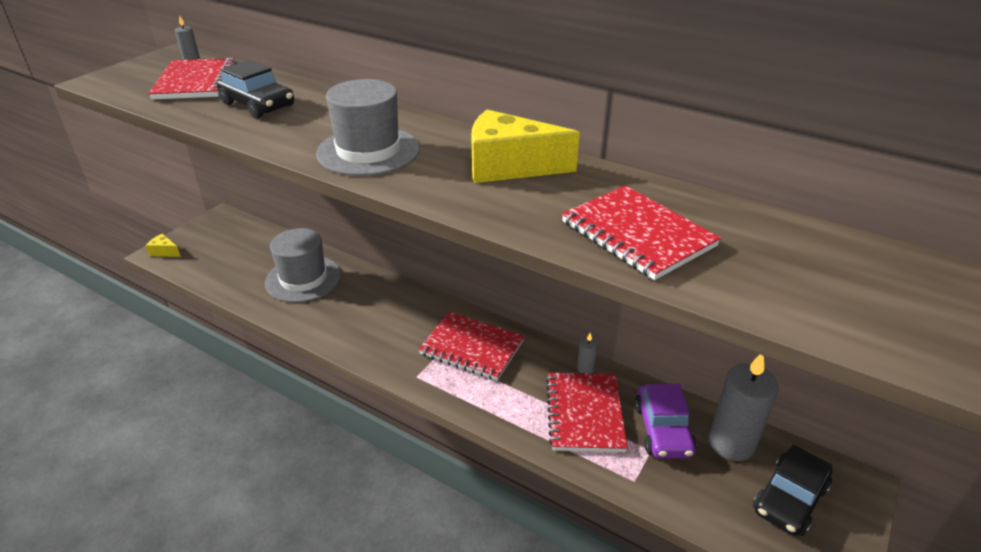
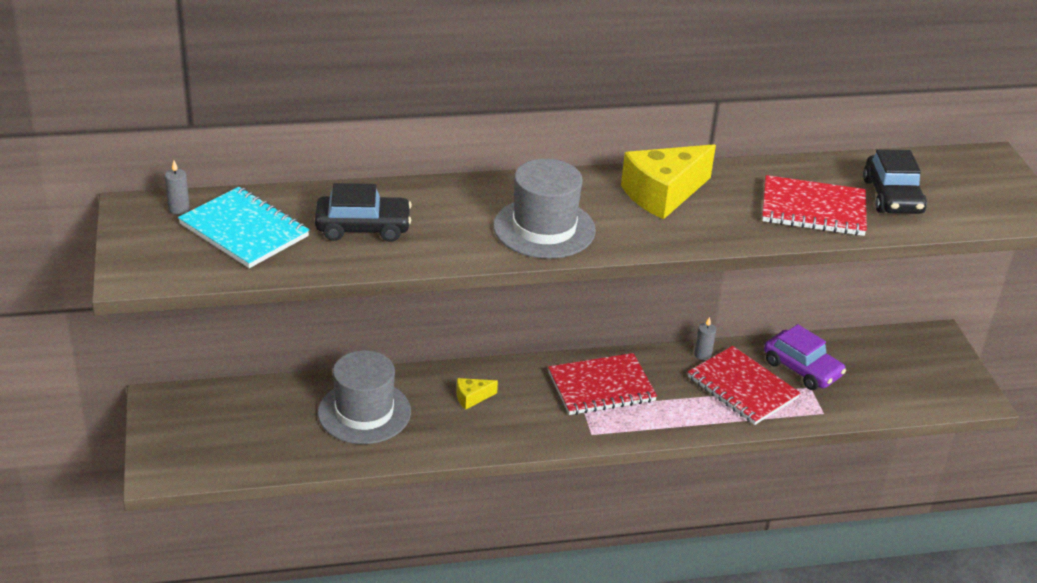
camera: 45 degrees left, 0 degrees up
(164, 252) = (163, 468): yellow cheese -> yellow cheese (472, 398)
(196, 82) = (244, 230): red notebook -> turquoise notebook
(731, 443) = (849, 353): grey candle -> none
(789, 499) = (915, 369): black car -> black car (892, 196)

